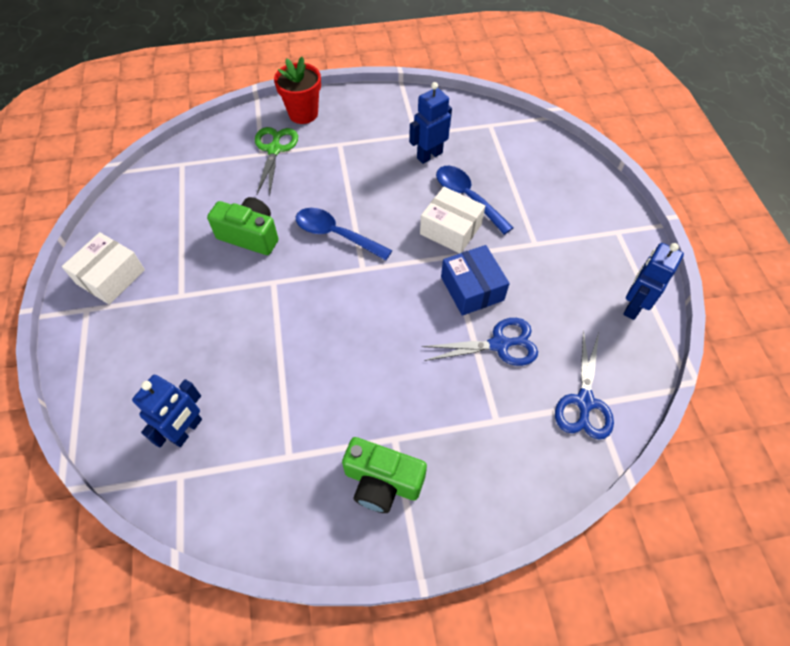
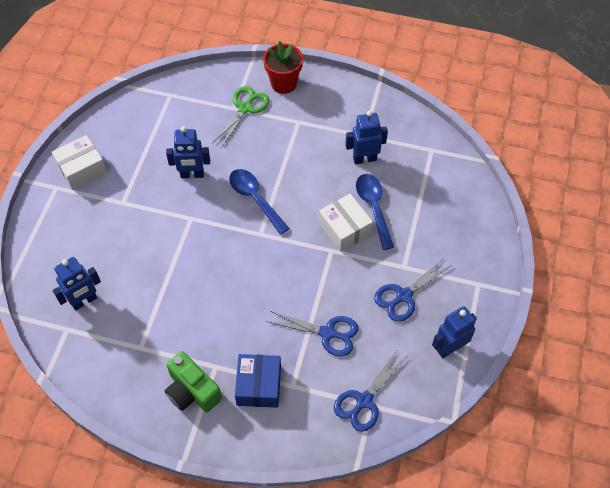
camera: 25 degrees right, 0 degrees up
(250, 235) = (192, 174): green camera -> blue robot
(472, 288) = (333, 282): blue box -> blue box (259, 385)
(553, 272) = (403, 296): none -> blue scissors

